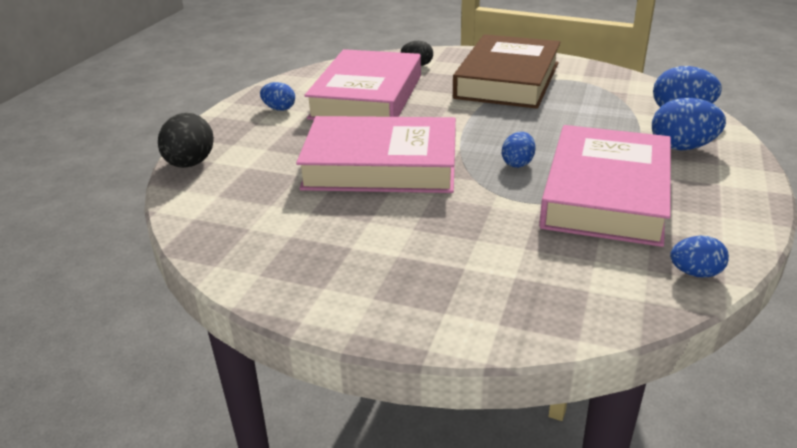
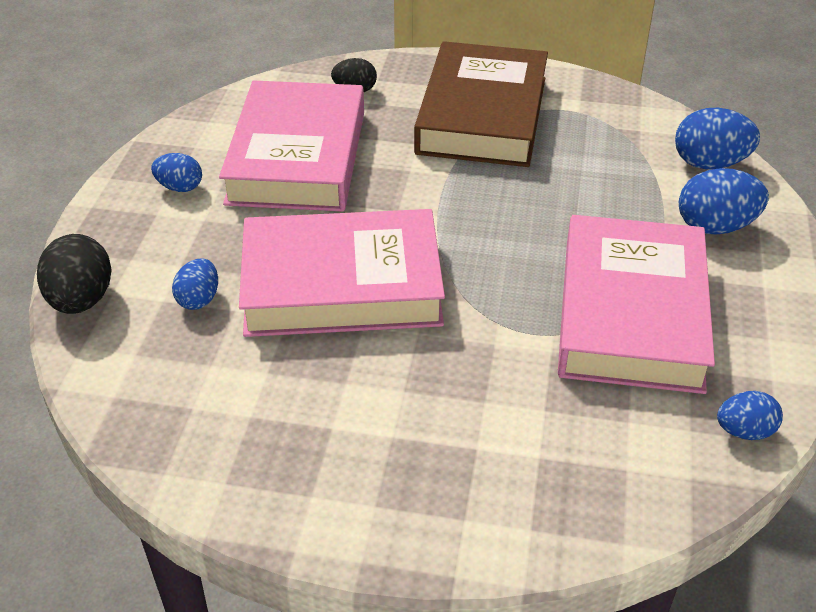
camera: 10 degrees left, 10 degrees up
(517, 163) = (517, 268): blue egg -> blue egg (199, 299)

